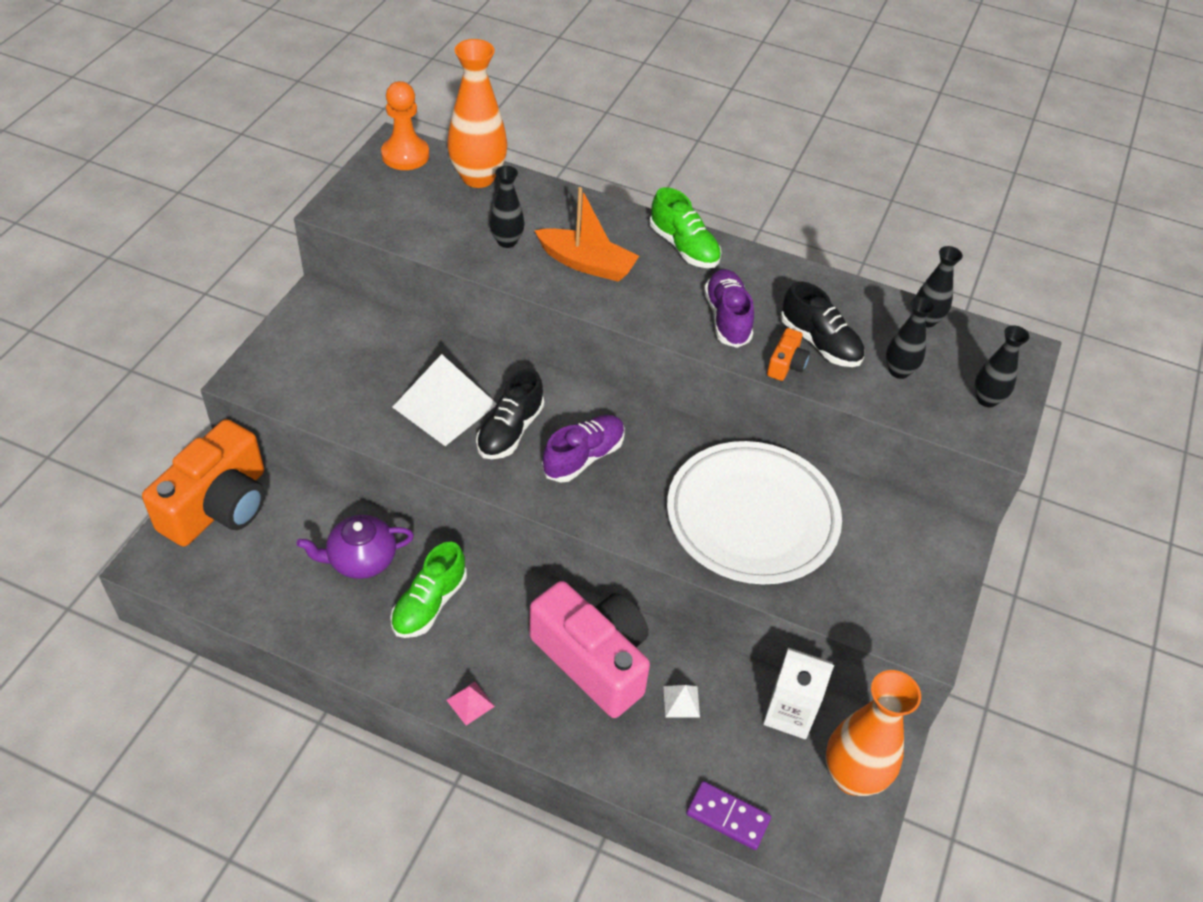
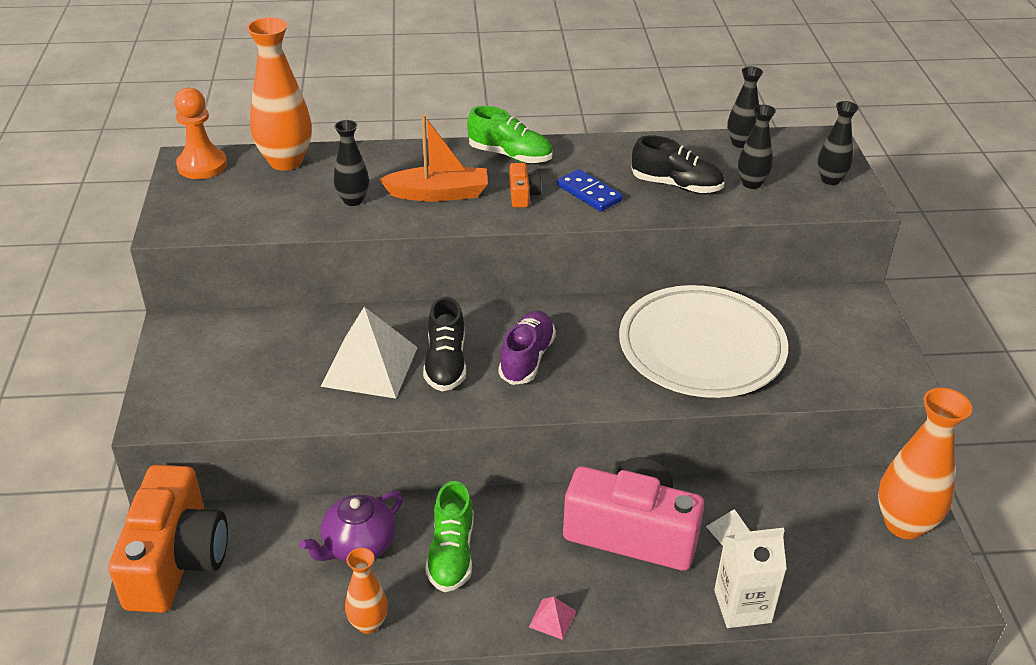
camera: 25 degrees left, 10 degrees down
(324, 632) = (368, 623): none -> orange vase
(727, 318) = (589, 193): purple shoe -> blue domino
(727, 817) = (837, 603): purple domino -> none
(786, 364) = (664, 209): orange camera -> orange camera (523, 195)
(789, 713) = (820, 500): white carton -> white carton (742, 606)

